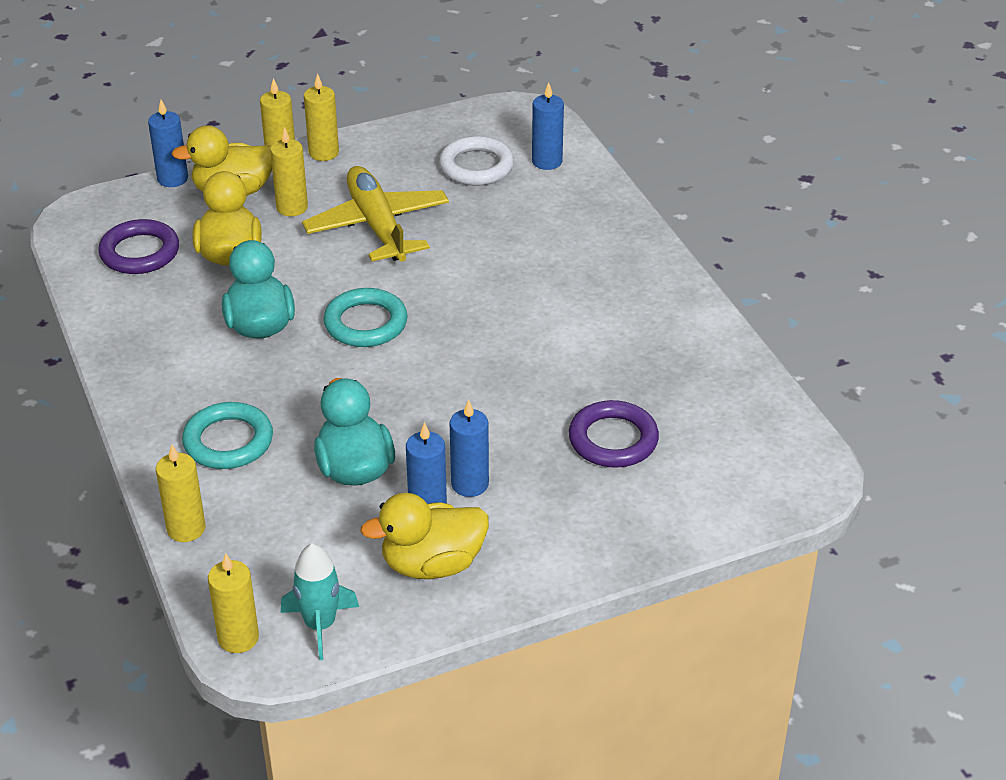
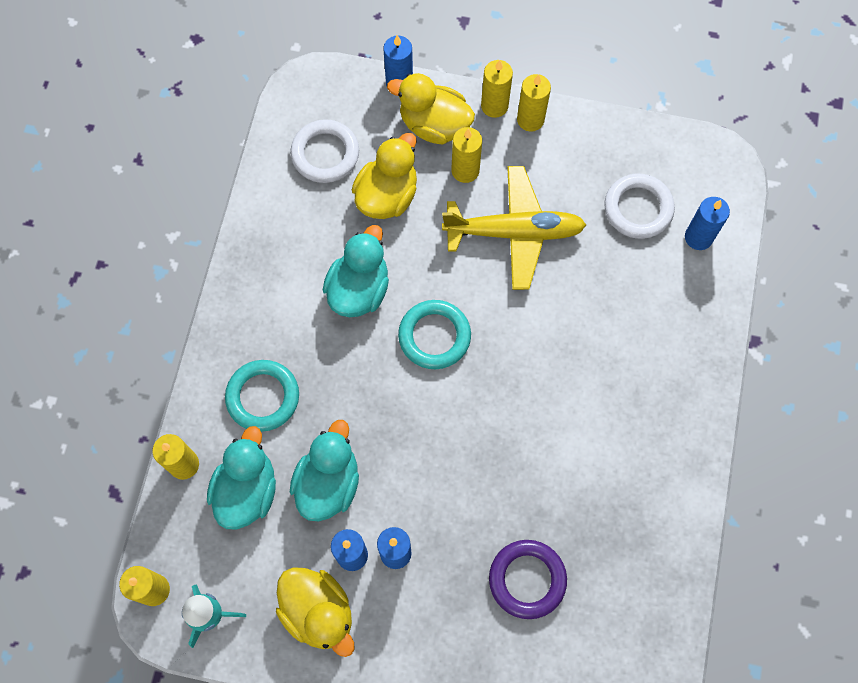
camera: 35 degrees right, 30 degrees up
(140, 252) = (325, 154): purple ring -> white ring
(273, 514) = (247, 490): none -> turquoise duck
(377, 226) = (514, 232): yellow plane -> yellow plane turned 75 degrees clockwise
(432, 564) = (318, 612): yellow duck -> yellow duck turned 150 degrees counterclockwise

